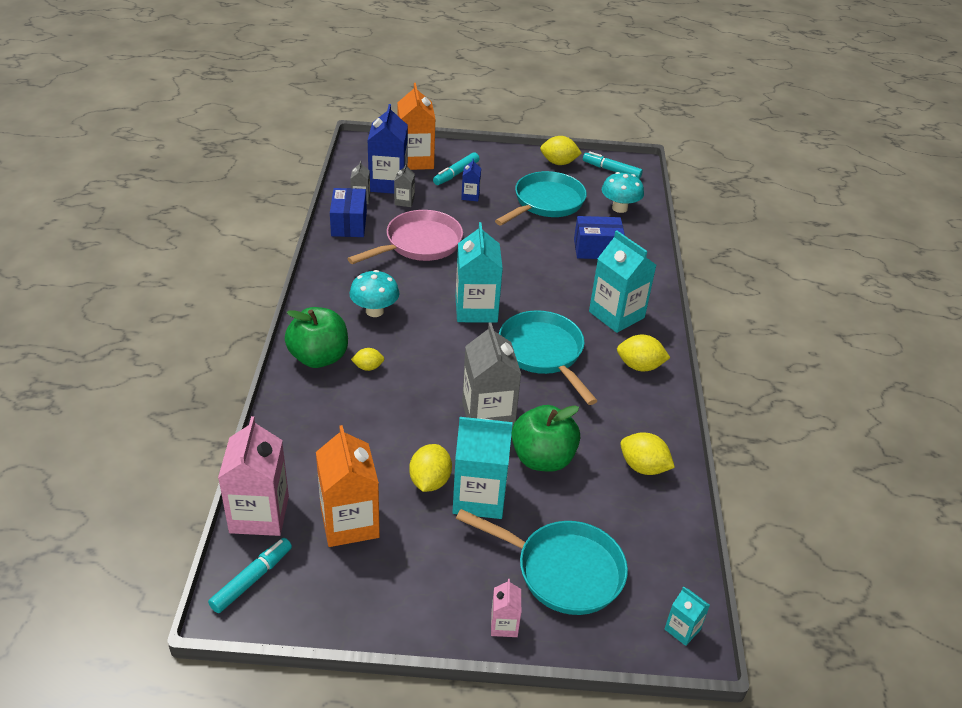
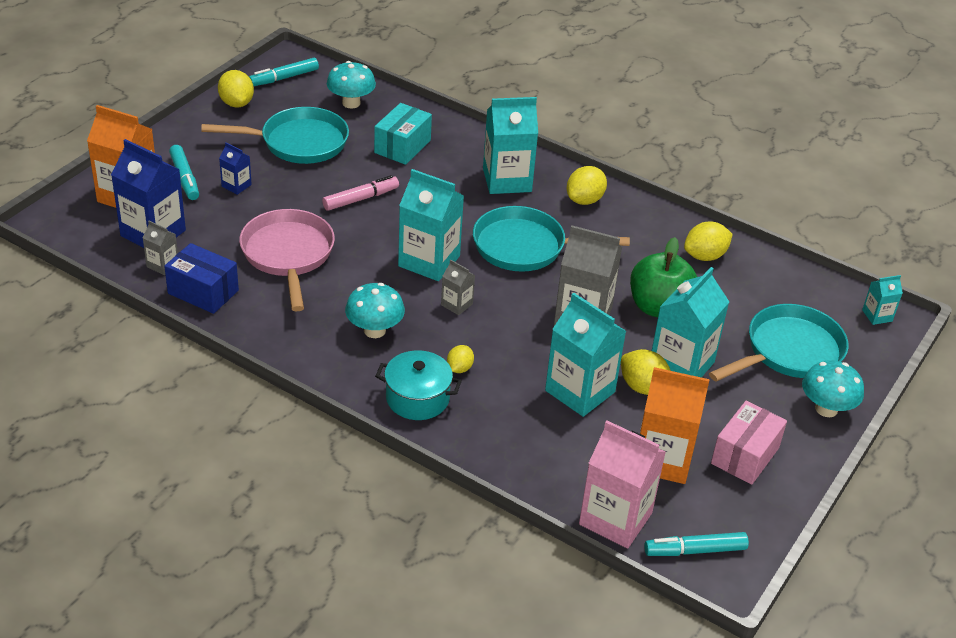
camera: 60 degrees left, 0 degrees up
(252, 579) = (695, 550): turquoise marker -> turquoise marker turned 75 degrees counterclockwise
(319, 357) = (417, 398): green apple -> turquoise pot
(393, 579) = (745, 455): none -> pink box
(394, 443) = (580, 391): none -> turquoise carton
(404, 201) = (200, 235): grey carton -> grey carton (456, 304)
(504, 625) = (826, 409): pink carton -> turquoise mushroom
(514, 252) = (361, 199): none -> pink marker
(546, 203) = (298, 143): turquoise pan -> turquoise pan turned 105 degrees clockwise
(558, 163) = (236, 103): yellow lemon -> yellow lemon turned 60 degrees counterclockwise
(597, 249) = (402, 146): blue box -> turquoise box

